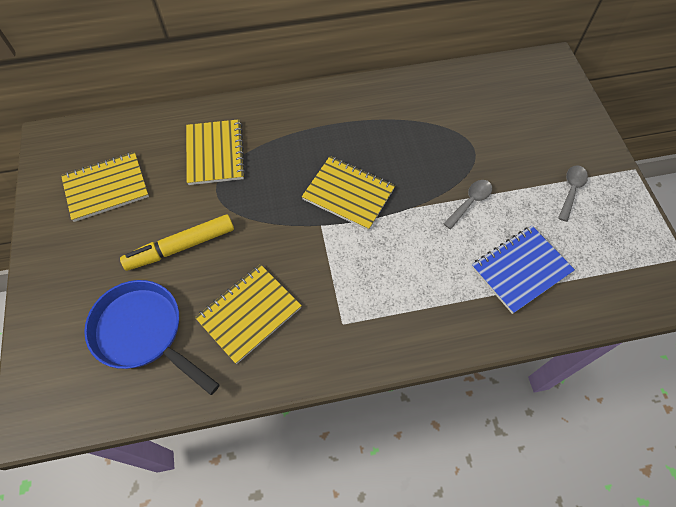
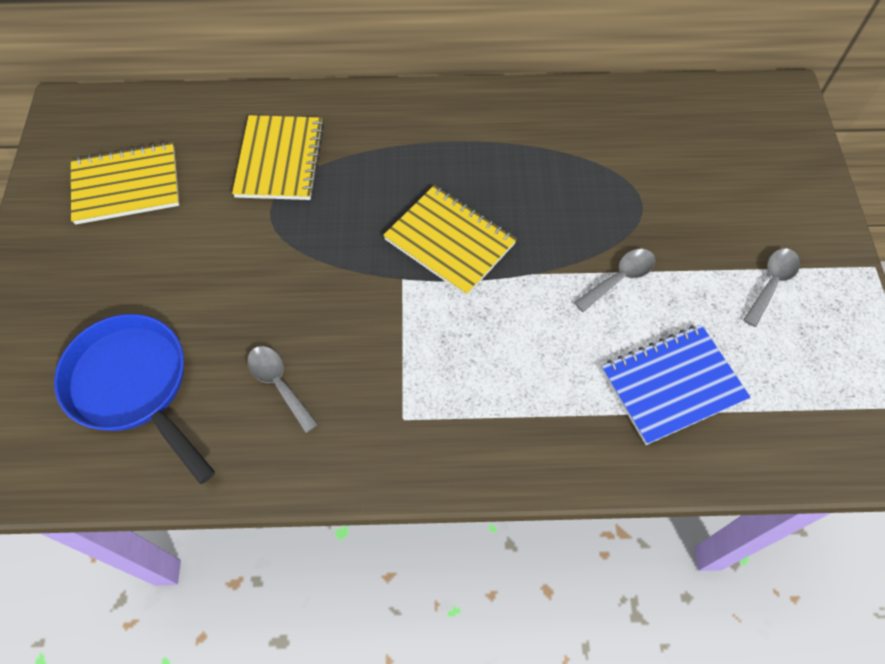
camera: 10 degrees right, 0 degrees up
(181, 247) = (207, 279): yellow marker -> none
(249, 314) = (279, 384): yellow notebook -> grey spoon

